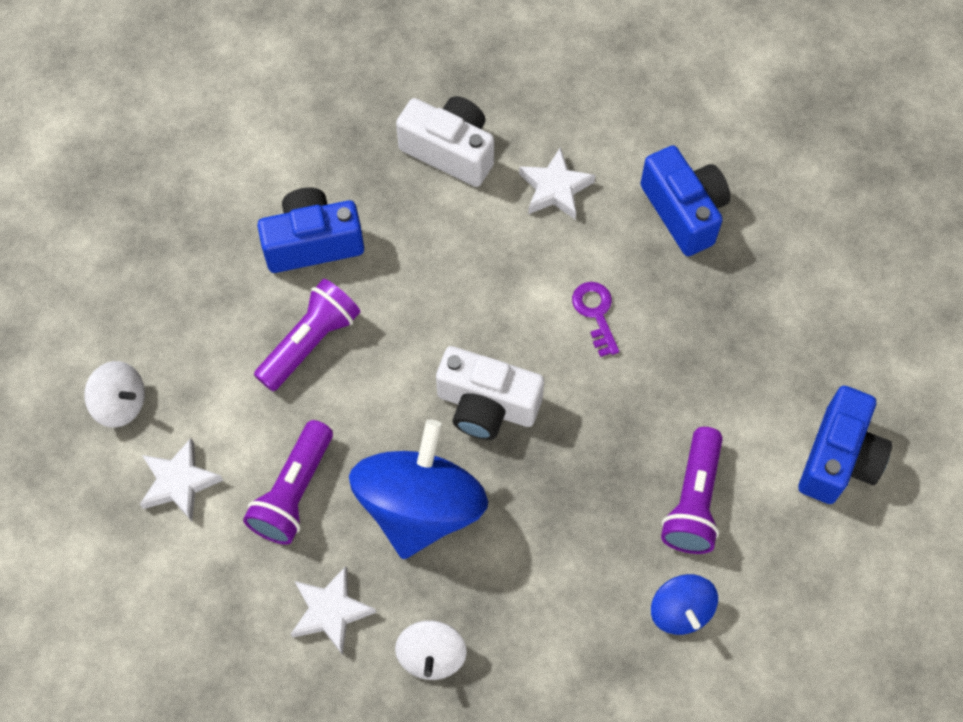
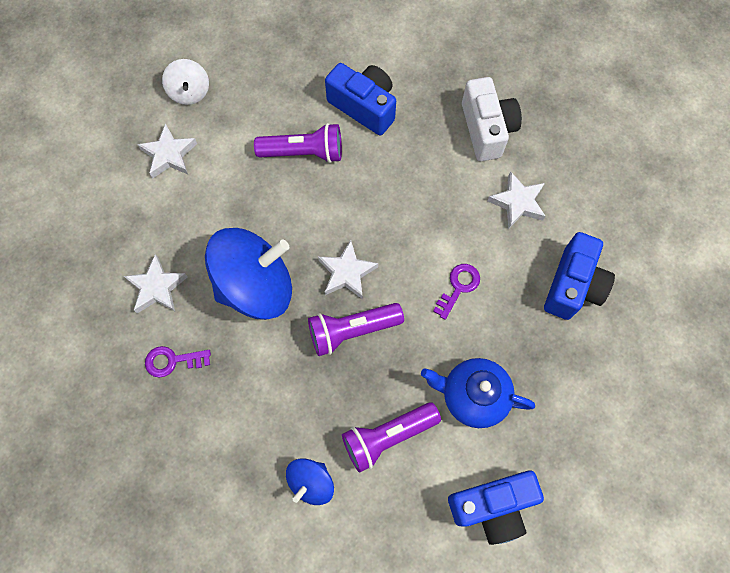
camera: 50 degrees right, 5 degrees up
(294, 492) = (210, 214): purple flashlight -> purple flashlight (352, 330)
(431, 655) = (173, 361): white spinning top -> purple key
(486, 405) = (347, 273): white camera -> white star
(718, 390) = (472, 396): none -> blue teapot

